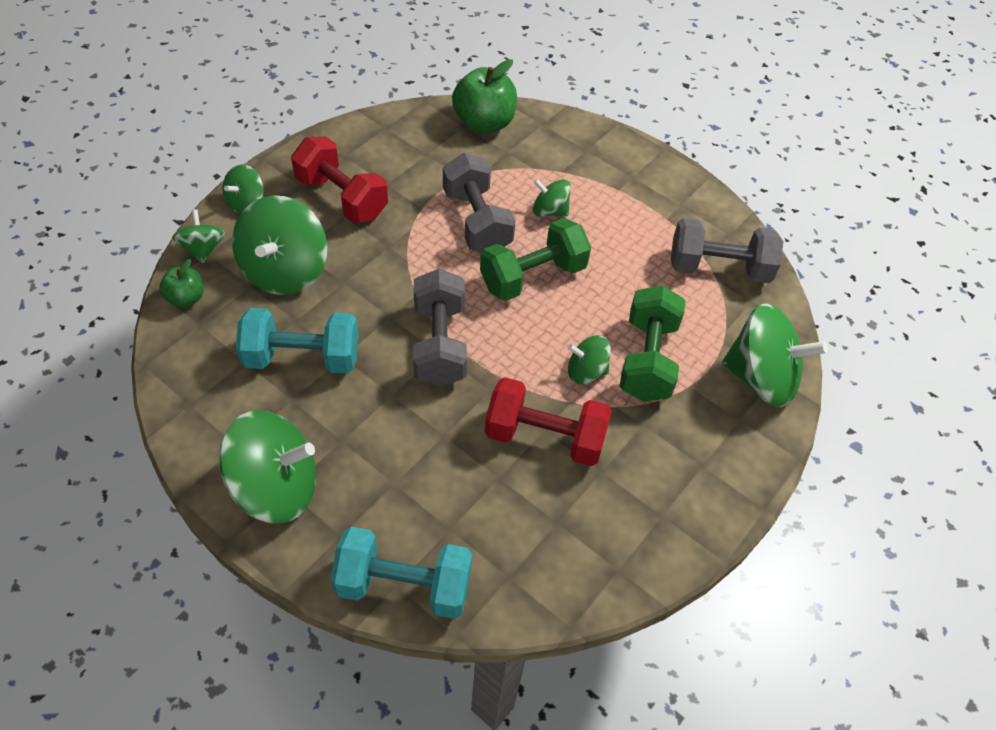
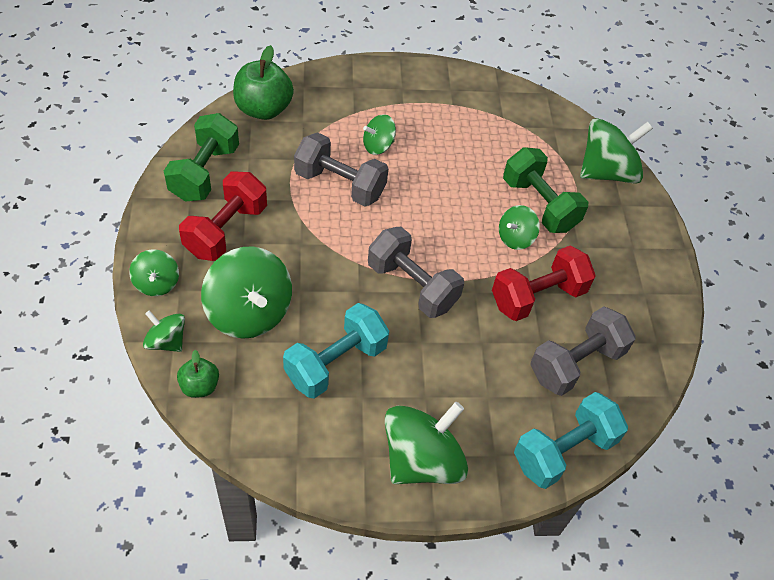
camera: 45 degrees left, 0 degrees up
(342, 198) = (226, 230): red dumbbell -> red dumbbell turned 60 degrees counterclockwise
(533, 276) = (417, 198): green dumbbell -> green dumbbell (204, 173)
(718, 268) = (515, 118): grey dumbbell -> grey dumbbell (576, 363)

